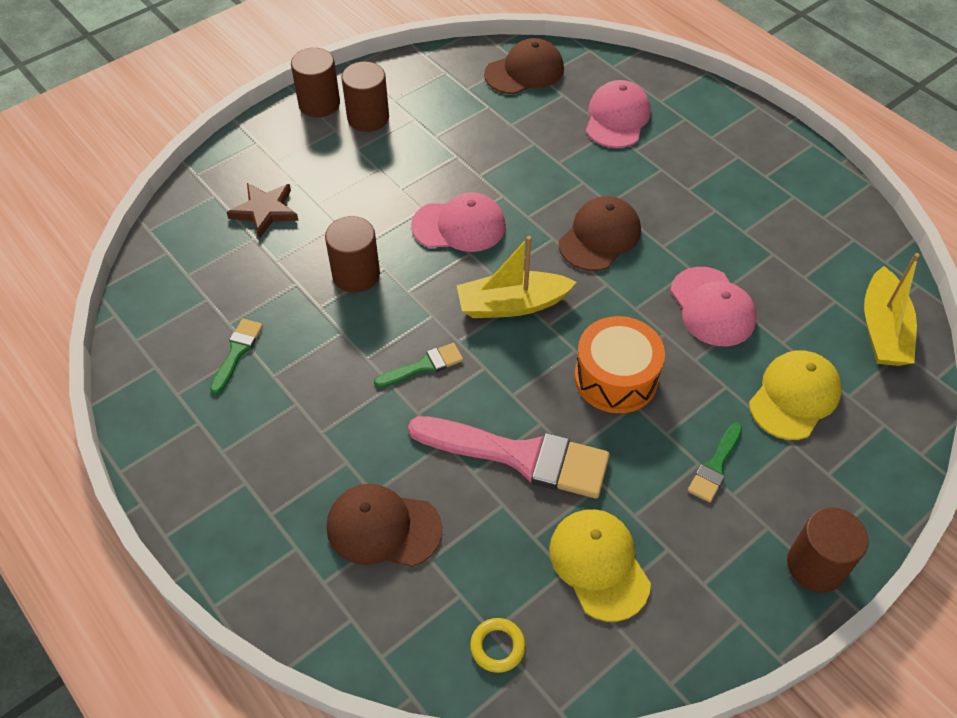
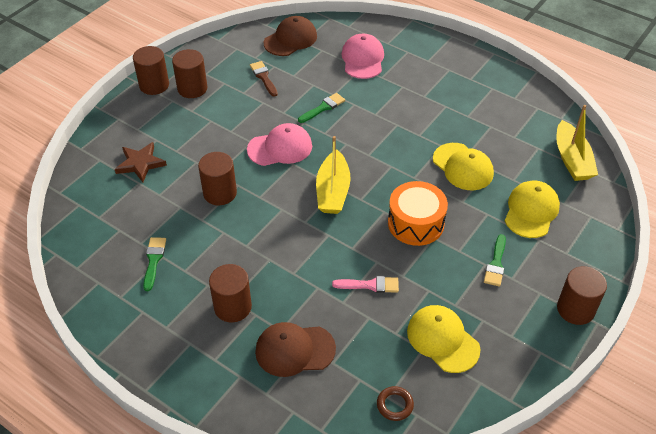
camera: 15 degrees left, 5 degrees down
(319, 443) = (232, 307): none -> brown cylinder
(424, 366) = (287, 242): green brush -> green brush (323, 108)
(469, 119) = (263, 77): none -> brown brush
(497, 647) = (394, 405): yellow ring -> brown ring
(512, 304) = (333, 191): yellow boat -> yellow boat turned 60 degrees counterclockwise
(520, 456) = (370, 285): pink brush -> pink brush, size x0.48
(600, 237) = (376, 137): brown cap -> none
(712, 307) = (463, 167): pink cap -> yellow cap

